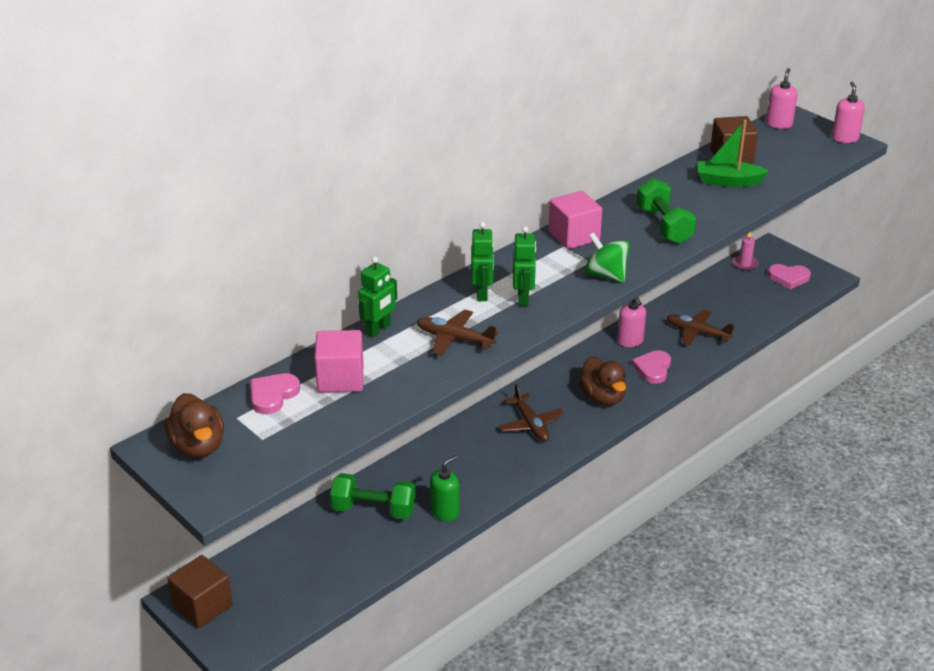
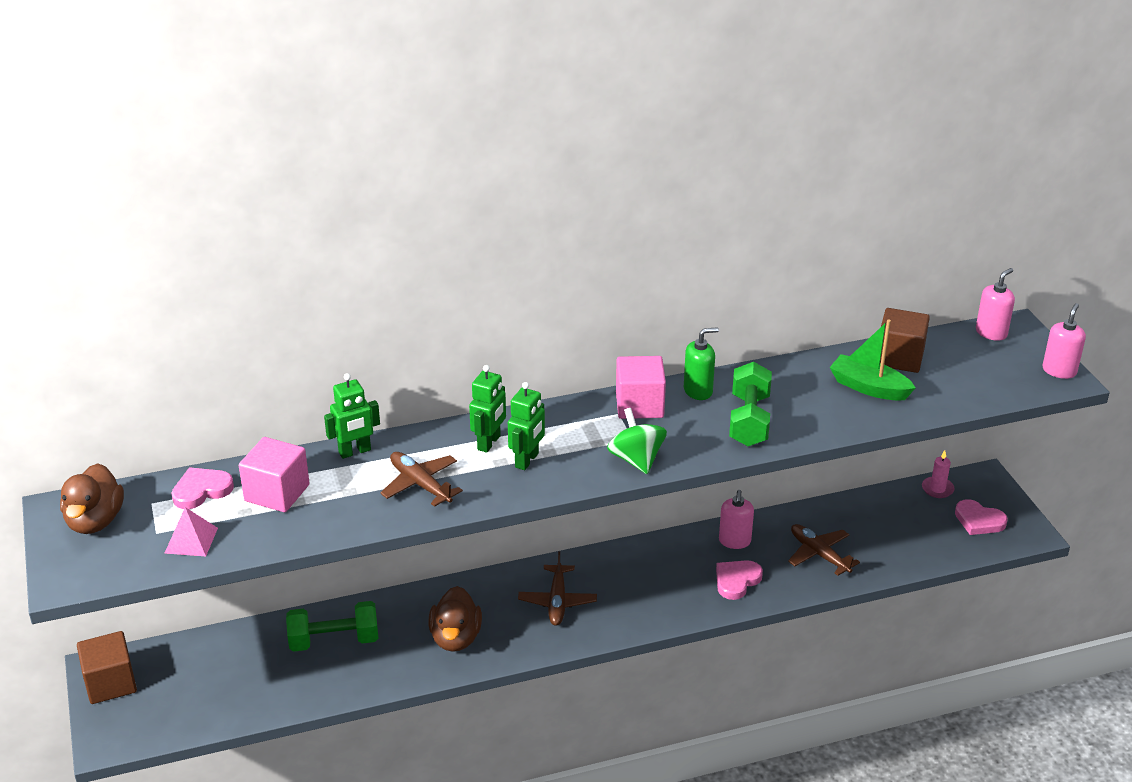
camera: 25 degrees right, 0 degrees up
(299, 435) = (191, 540): none -> pink pyramid
(373, 510) = (334, 641): green dumbbell -> green dumbbell turned 45 degrees counterclockwise
(445, 512) = (401, 667): green soap dispenser -> green soap dispenser (698, 391)
(602, 397) = (656, 596): brown duck -> brown duck (455, 638)

